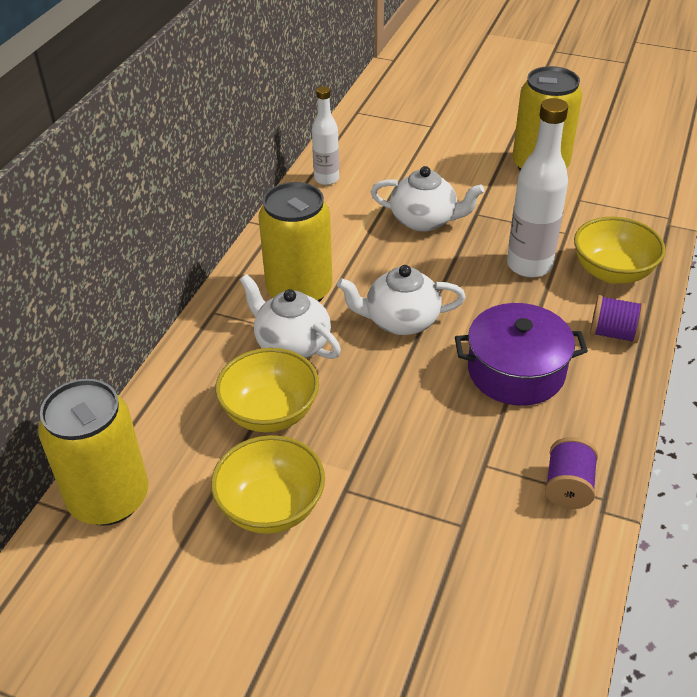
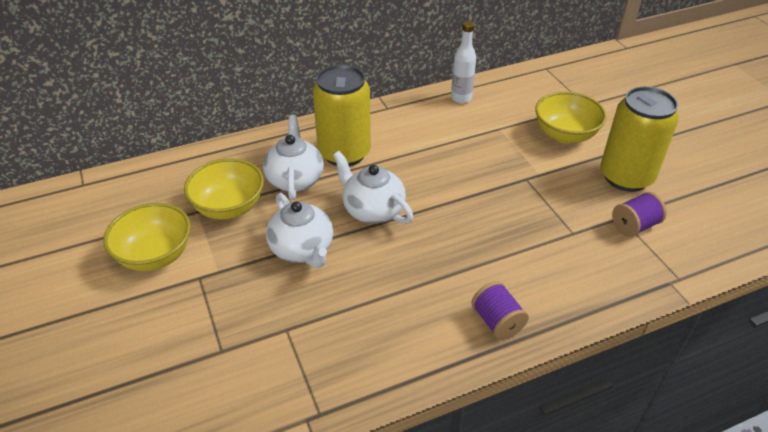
camera: 45 degrees right, 0 degrees up
(109, 498) = (104, 191): yellow can -> none
(424, 220) = (483, 161): white teapot -> white teapot (302, 249)
(516, 371) = (392, 292): purple pot -> none
(529, 265) = (509, 235): white bottle -> none
(568, 487) = (310, 386): purple spool -> purple spool (634, 226)
(612, 272) = (565, 282): yellow bowl -> yellow bowl (565, 135)

